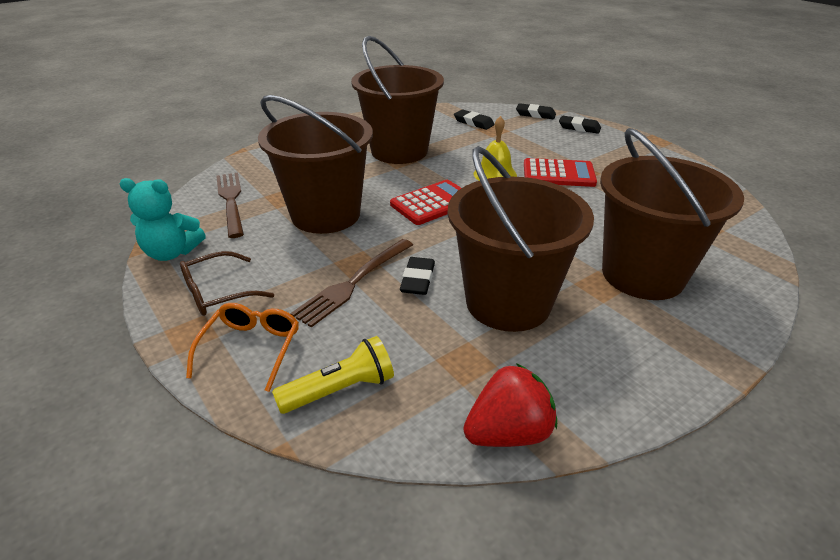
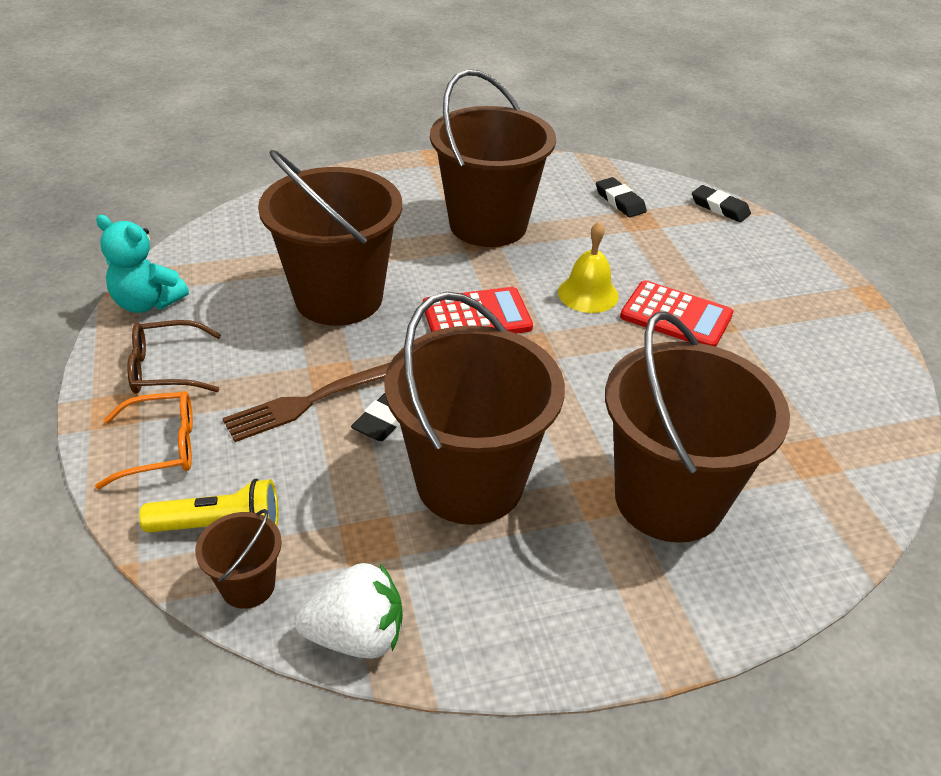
camera: 20 degrees right, 5 degrees up
(231, 201) = (245, 249): brown fork -> none
(251, 348) = (161, 447): orange glasses -> orange glasses turned 45 degrees clockwise
(395, 426) = (248, 585): none -> brown bucket
(508, 432) = (356, 636): red strawberry -> white strawberry
(579, 128) = (767, 246): black eraser -> none

